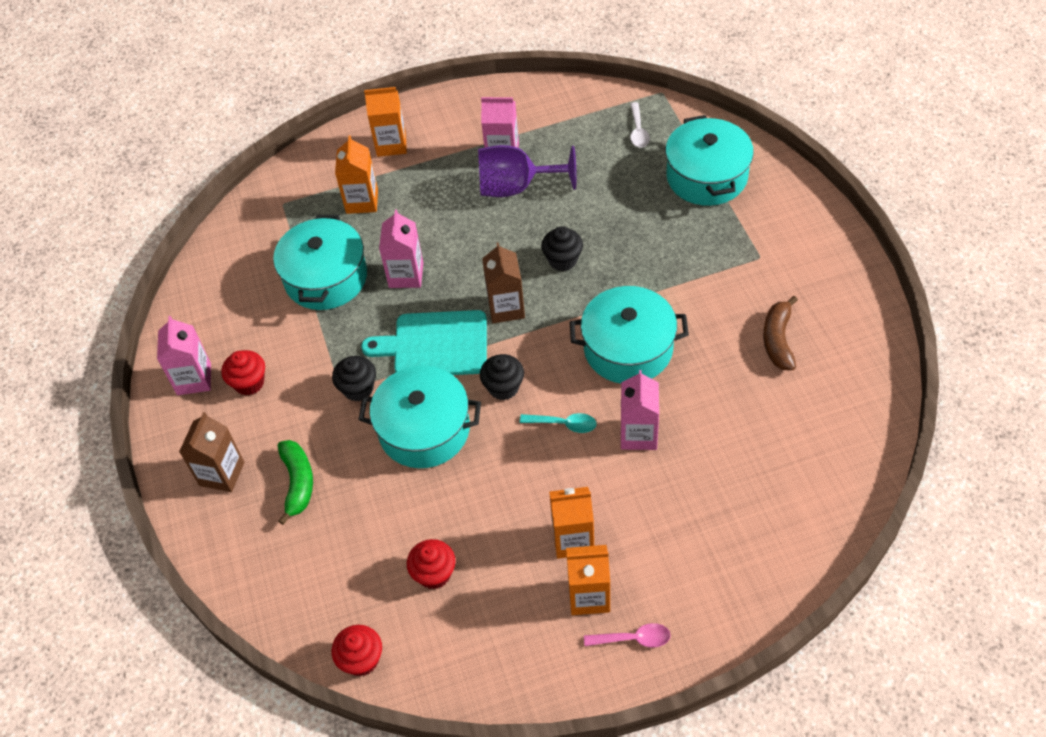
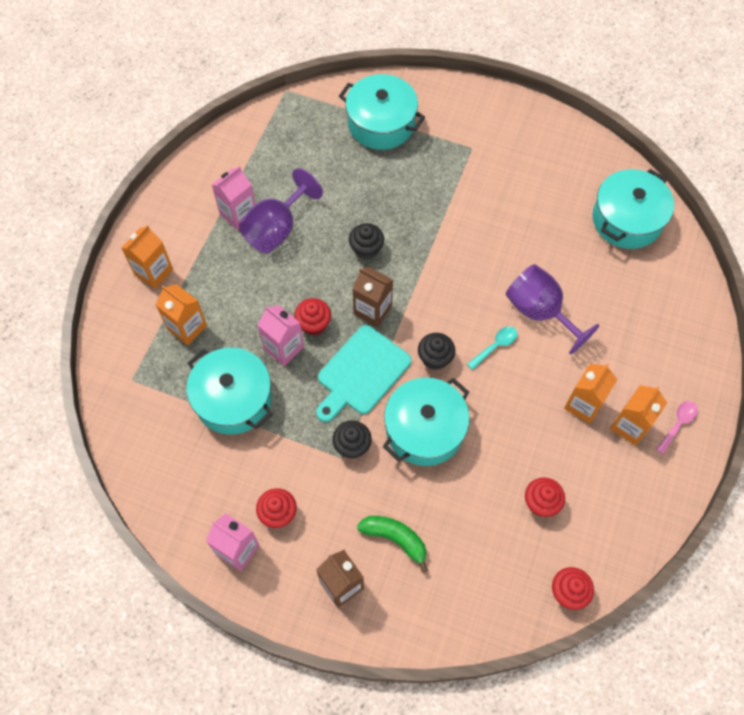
camera: 55 degrees left, 10 degrees up
(449, 278) = (314, 324): none -> red cupcake
(628, 348) = (471, 268): turquoise pot -> turquoise pot (627, 219)
(638, 131) = (304, 128): white spoon -> none
(638, 434) = (540, 312): pink carton -> purple goblet
(778, 340) = (540, 188): brown banana -> none

